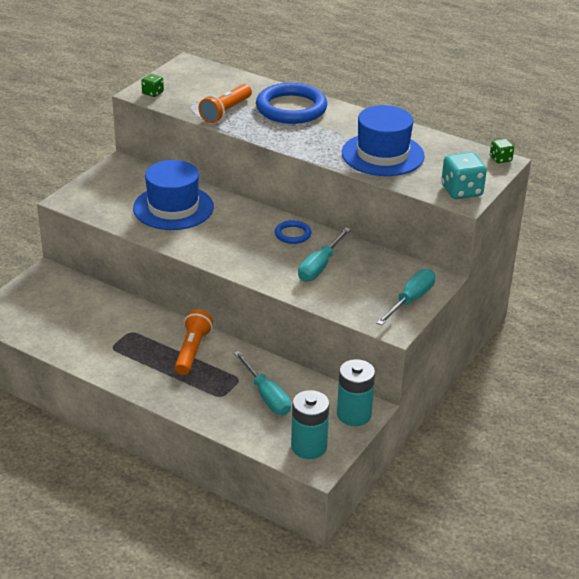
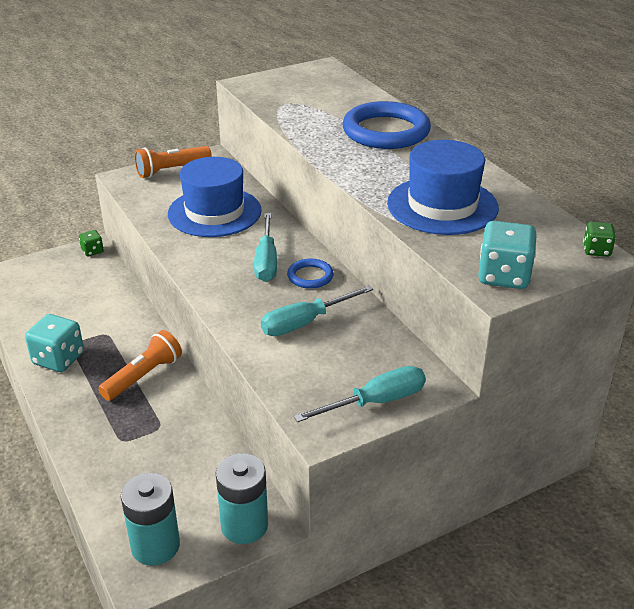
camera: 30 degrees right, 0 degrees up
(113, 361) = (58, 359): none -> turquoise dice
(153, 93) = (257, 86): green dice -> green dice (92, 251)
(226, 111) = (311, 119): orange flashlight -> orange flashlight (172, 170)
(266, 396) = (169, 460): turquoise screwdriver -> turquoise screwdriver (266, 261)

